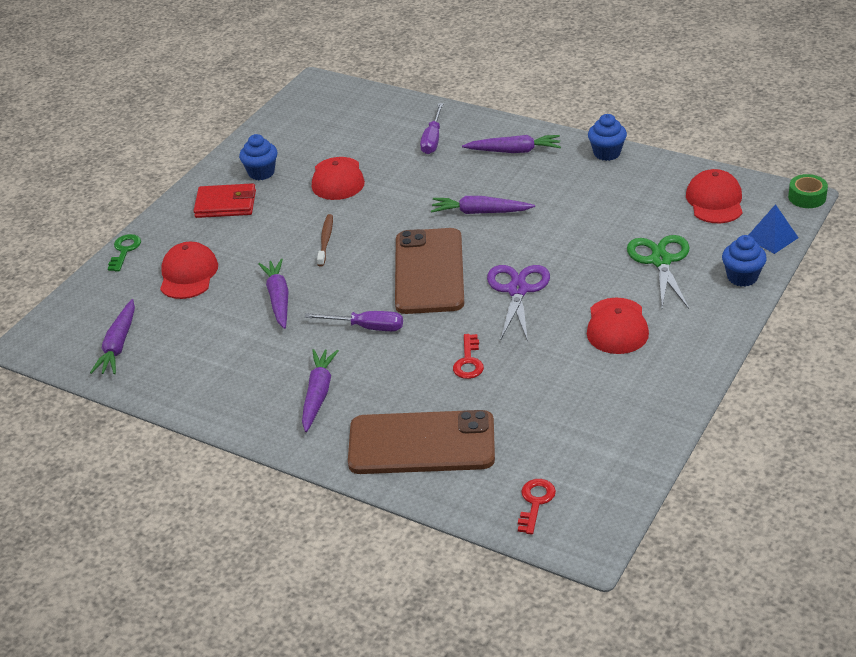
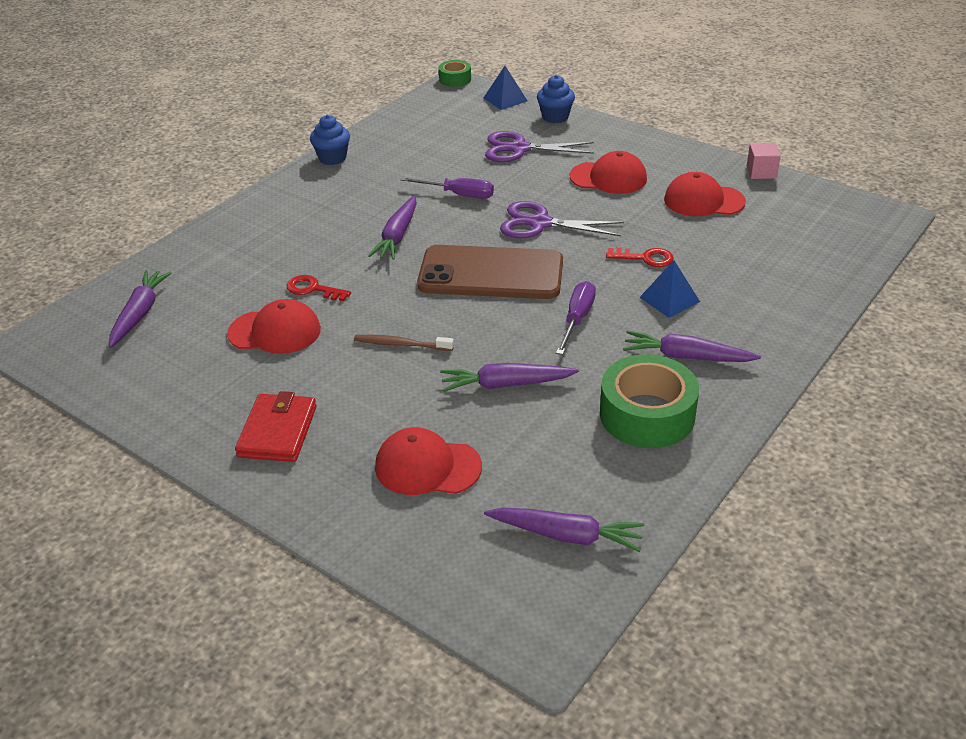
camera: 85 degrees left, 0 degrees up
(124, 251) = (343, 538): green key -> none
(243, 375) = (647, 415): none -> green tape
(261, 173) = (219, 397): blue cupcake -> none
(402, 380) = (669, 299): none -> blue pyramid
(421, 443) = (765, 292): brown phone -> none
(432, 139) = (235, 258): purple screwdriver -> purple screwdriver (458, 194)
(514, 151) = (294, 208): purple carrot -> purple carrot (140, 314)
(535, 503) = (841, 236): red key -> red key (313, 289)
(661, 261) = (519, 149): green scissors -> purple scissors
(662, 440) = (761, 172): none -> pink cube
(715, 201) = (440, 116): red cap -> red cap (703, 201)

